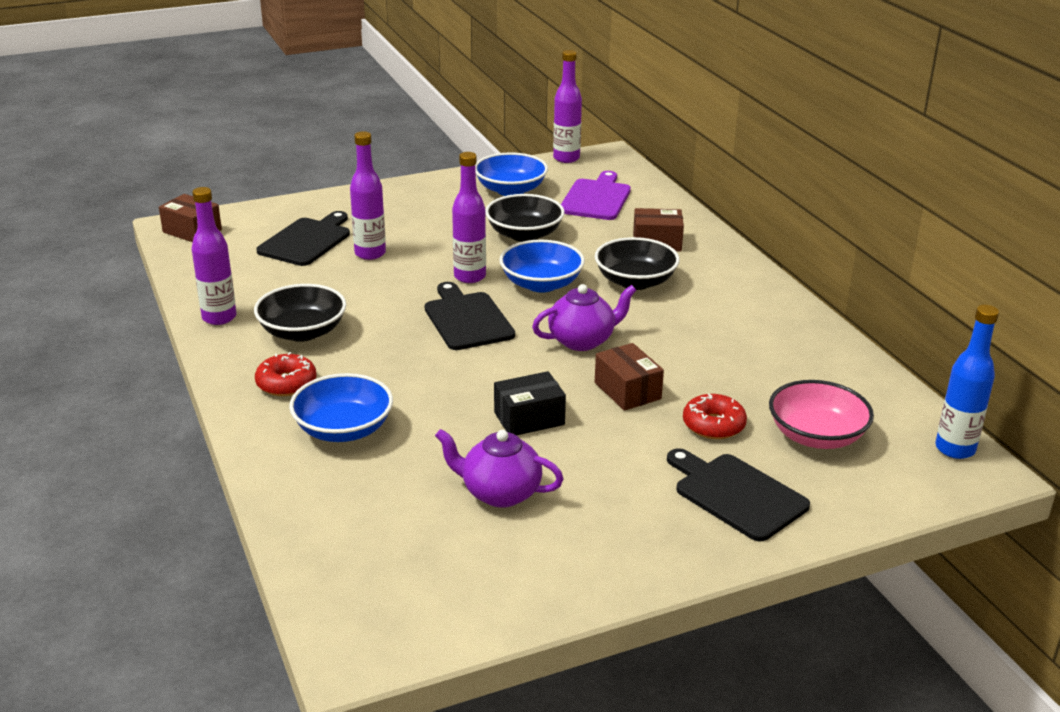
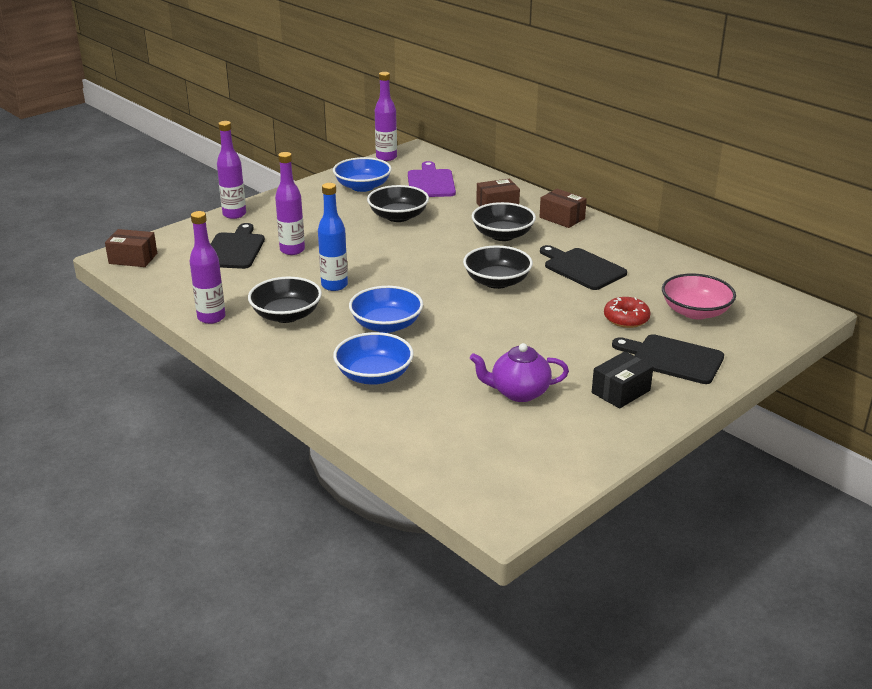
camera: 20 degrees left, 0 degrees up
(286, 383) = (304, 353): red donut -> none
(467, 319) = (403, 283): black cutting board -> black cutting board (582, 268)
(469, 277) = (381, 253): purple bottle -> purple bottle (234, 214)
(529, 418) = (500, 340): black box -> black box (620, 391)
(541, 284) = (438, 249): blue bowl -> blue bowl (386, 325)
(582, 340) = (497, 281): purple teapot -> black bowl
(627, 391) = (553, 308): brown box -> brown box (562, 218)
(955, 449) = (783, 302): blue bottle -> blue bottle (334, 285)

